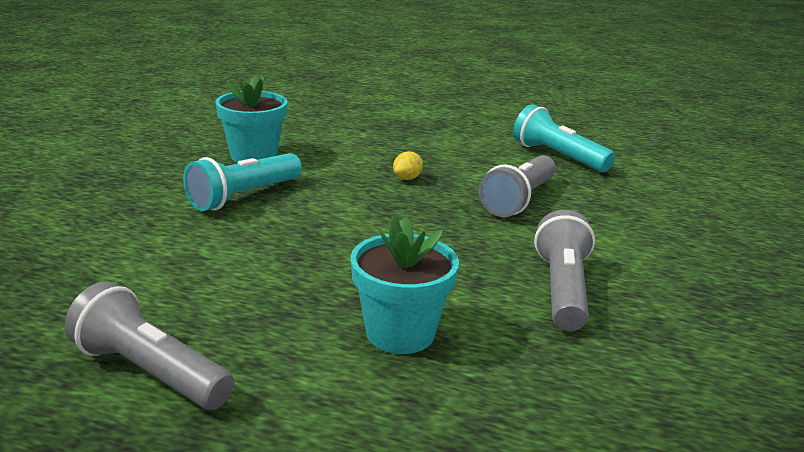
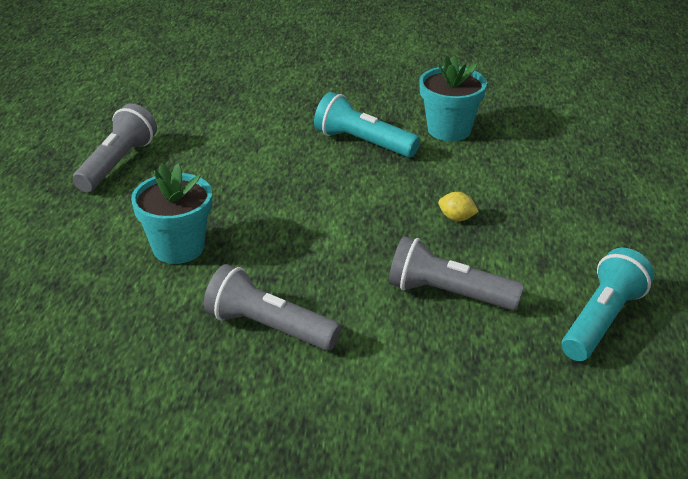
camera: 80 degrees right, 10 degrees up
(562, 289) = (269, 327): grey flashlight -> grey flashlight turned 150 degrees counterclockwise

